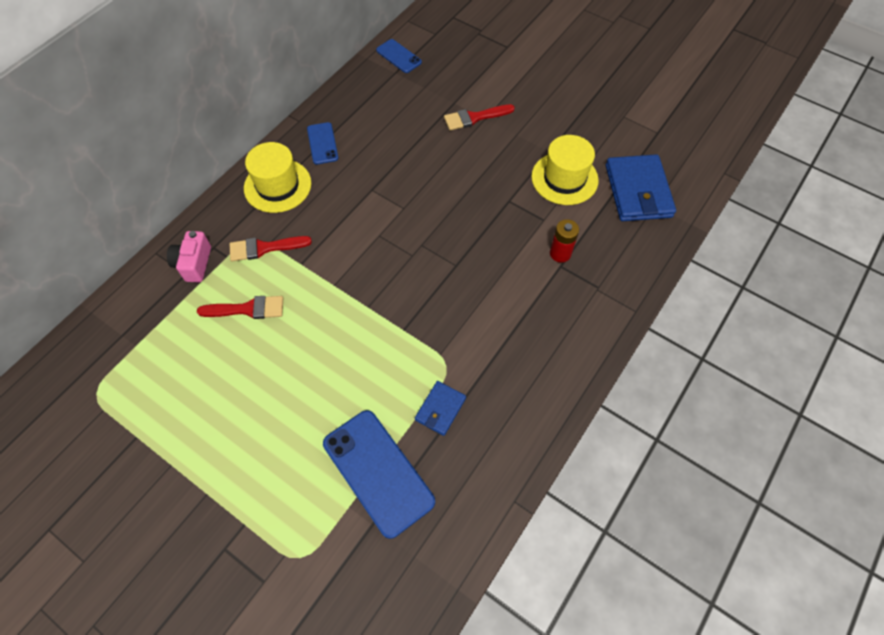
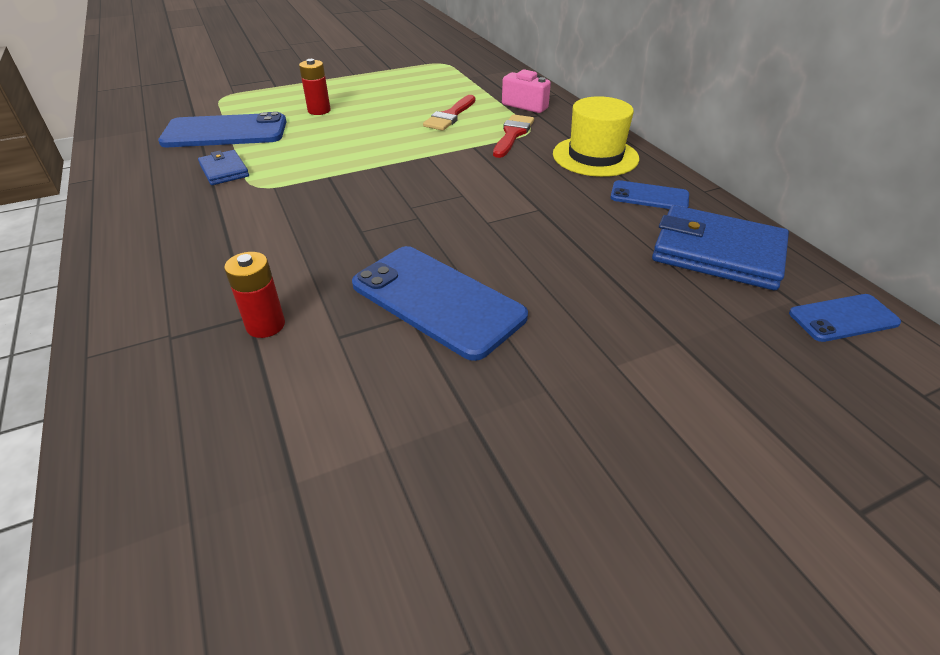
camera: 120 degrees right, 20 degrees down
(289, 426) = (319, 111): none -> red battery
(474, 118) = (624, 351): red brush -> none
(490, 196) = (437, 300): none -> blue phone
(564, 178) = (390, 406): yellow hat -> none
(638, 191) = (249, 512): blue wallet -> blue wallet (717, 253)

